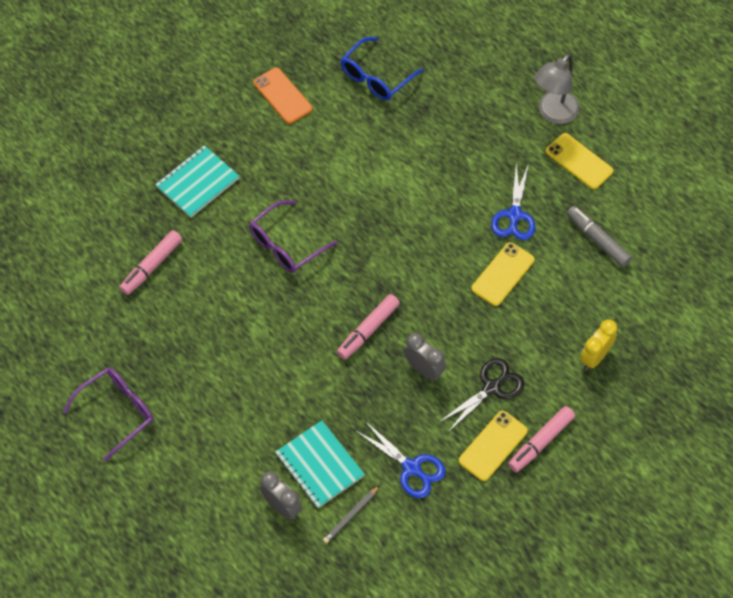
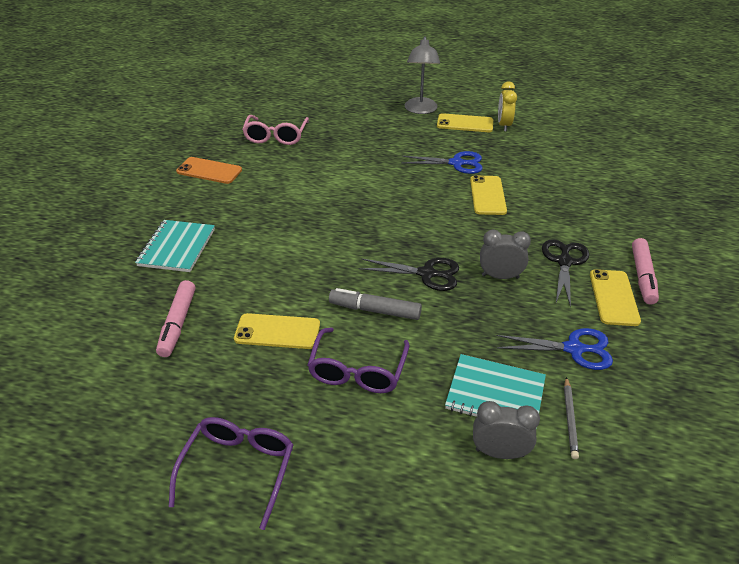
camera: 35 degrees left, 20 degrees down
(214, 317) = (277, 331): none -> yellow phone
(286, 245) = (297, 252): purple glasses -> purple glasses (357, 371)
(368, 330) = (426, 274): pink marker -> black scissors
(376, 77) = (276, 136): blue glasses -> pink glasses
(514, 215) = (456, 163): blue scissors -> blue scissors turned 60 degrees counterclockwise
(594, 357) = (607, 210): yellow clock -> yellow clock (504, 125)
(597, 240) = (526, 153): grey marker -> grey marker (375, 310)

